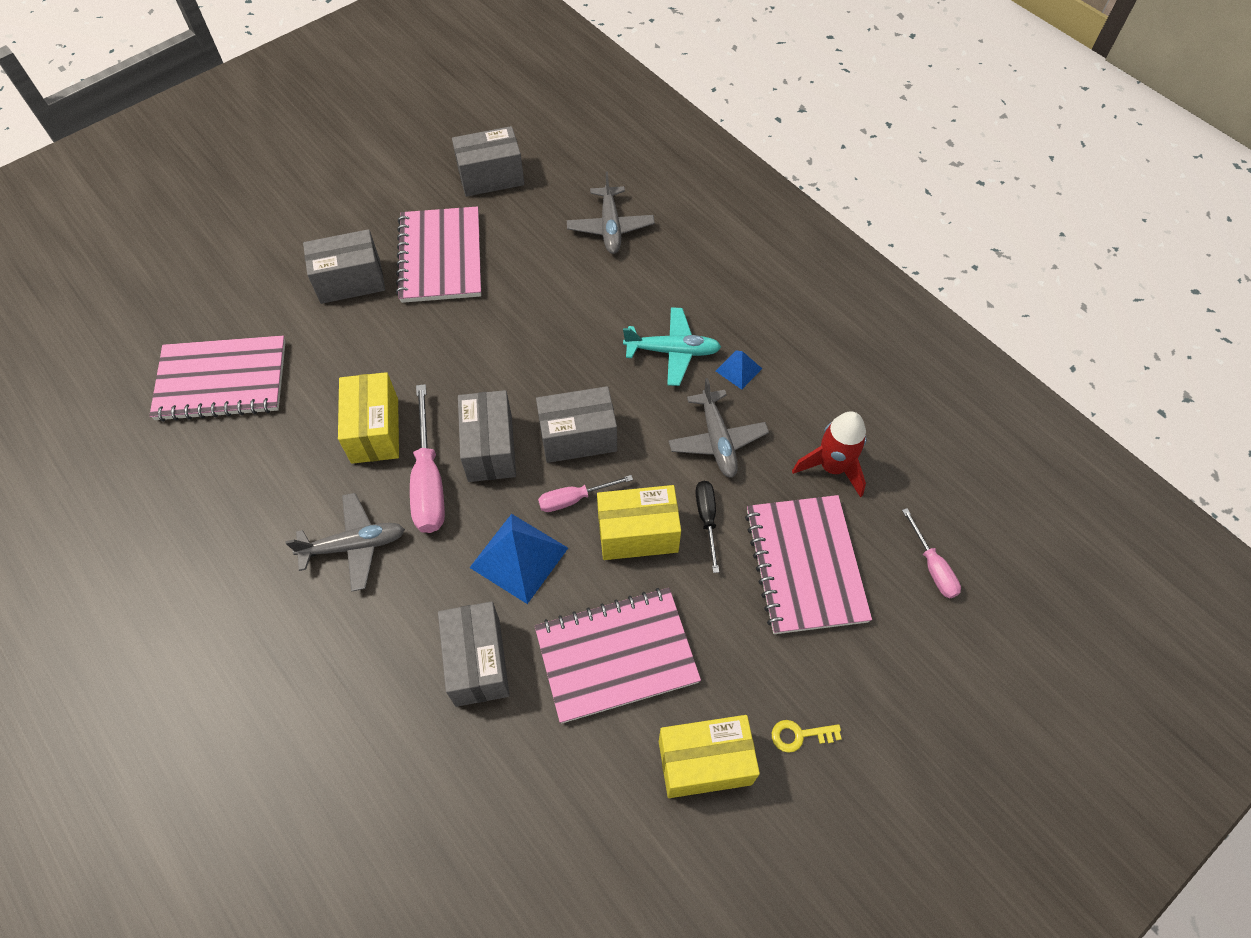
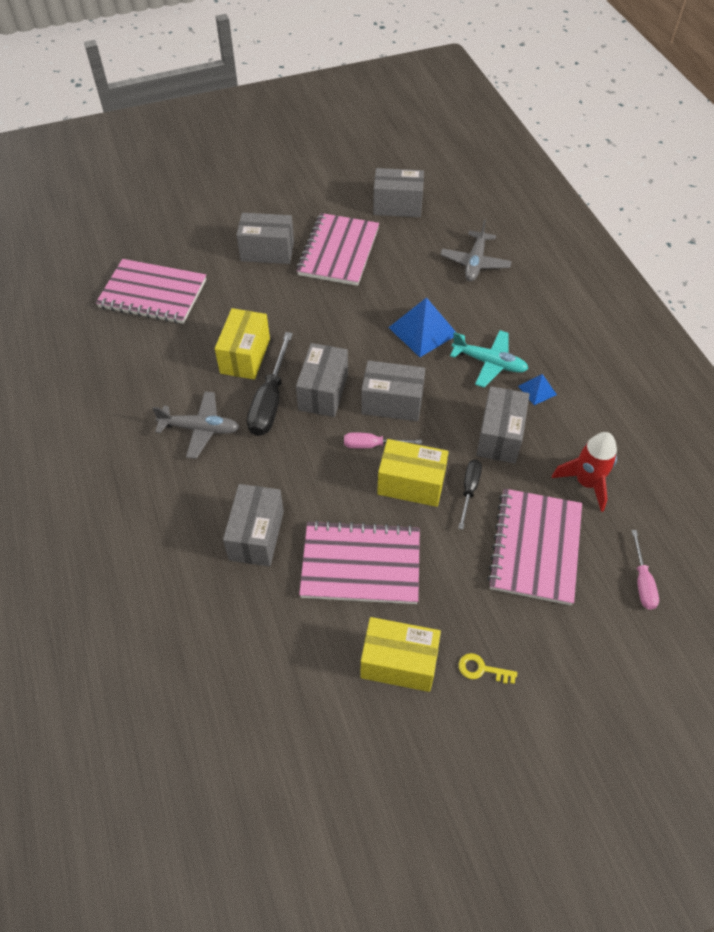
camera: 20 degrees right, 5 degrees down
(428, 481) = (270, 401): pink screwdriver -> black screwdriver
(519, 557) = (315, 473): blue pyramid -> blue pyramid (423, 331)
(717, 440) = (499, 436): grey plane -> grey box

